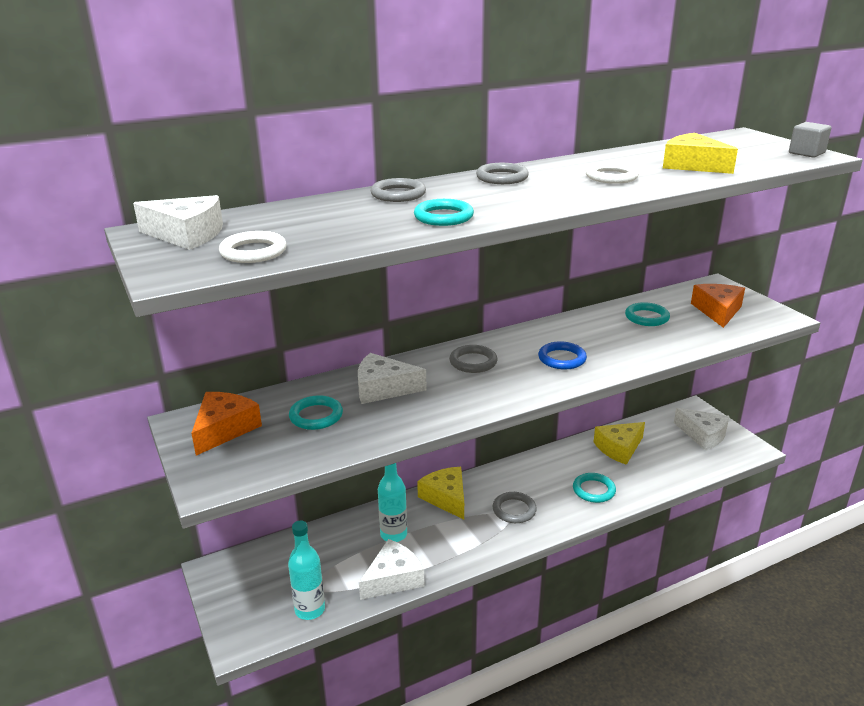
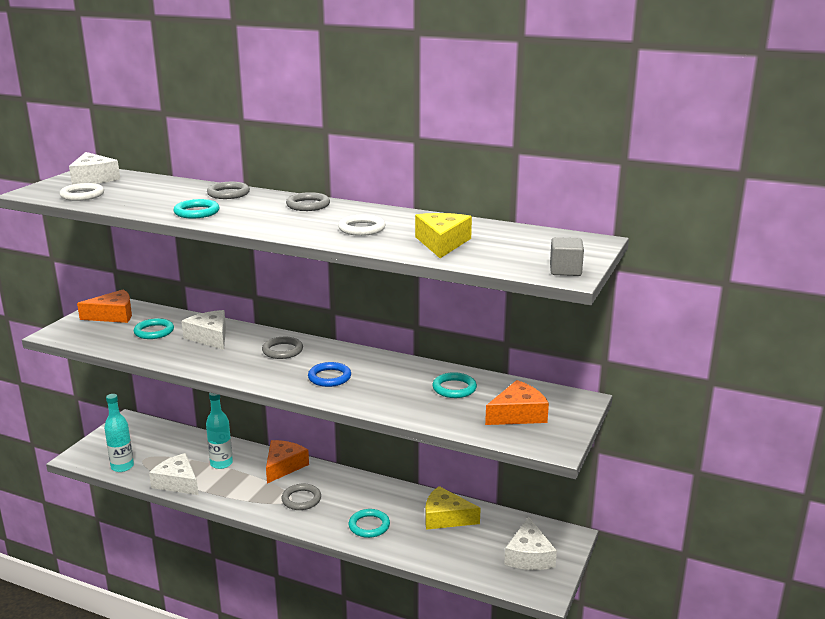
camera: 50 degrees right, 5 degrees down
(393, 578) = (177, 482): white cheese -> white cheese turned 150 degrees counterclockwise
(446, 498) = (283, 466): yellow cheese -> orange cheese

